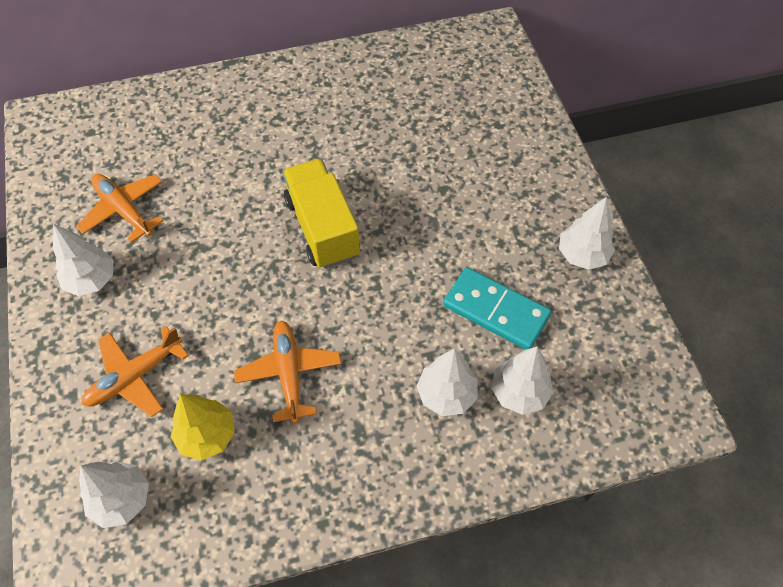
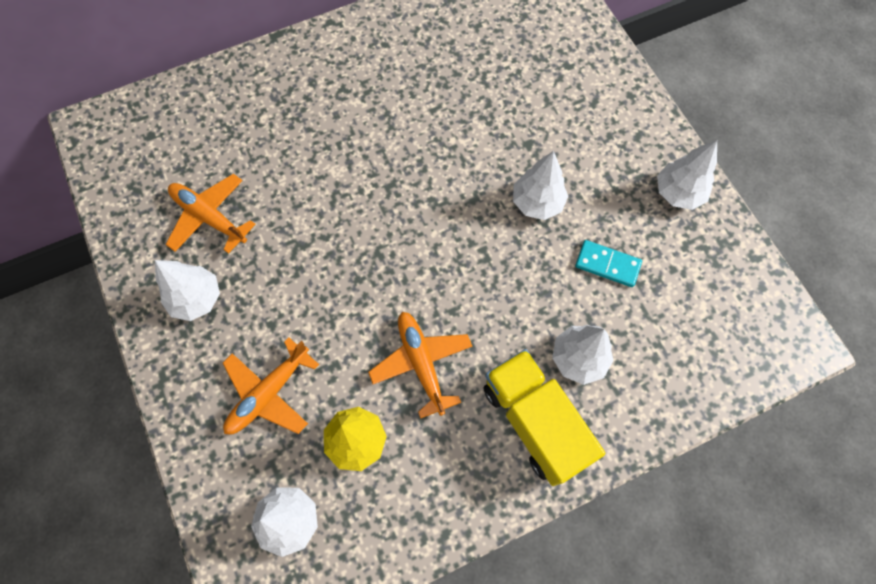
camera: 10 degrees left, 10 degrees up
(322, 228) = (417, 204): yellow truck -> yellow truck (534, 421)
(496, 310) = (607, 264): turquoise domino -> turquoise domino, size x0.63
(519, 392) = (647, 344): white tree -> white tree (537, 203)

